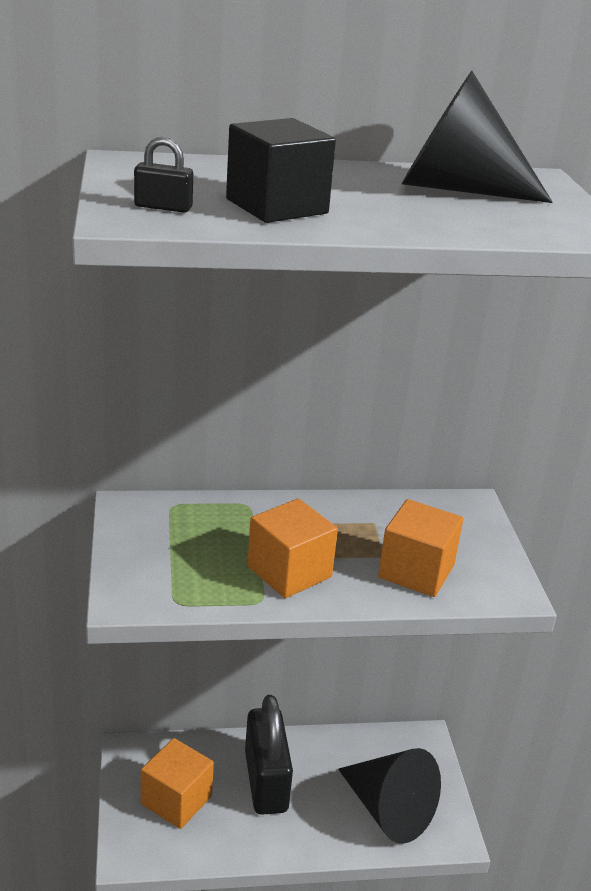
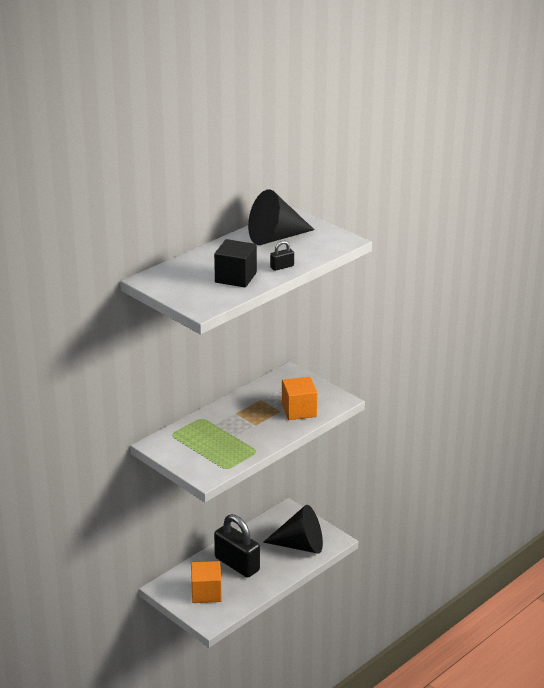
camera: 35 degrees left, 0 degrees up
(163, 207) = (203, 296): black padlock -> black padlock (282, 267)
(289, 572) = (253, 435): orange cube -> none

